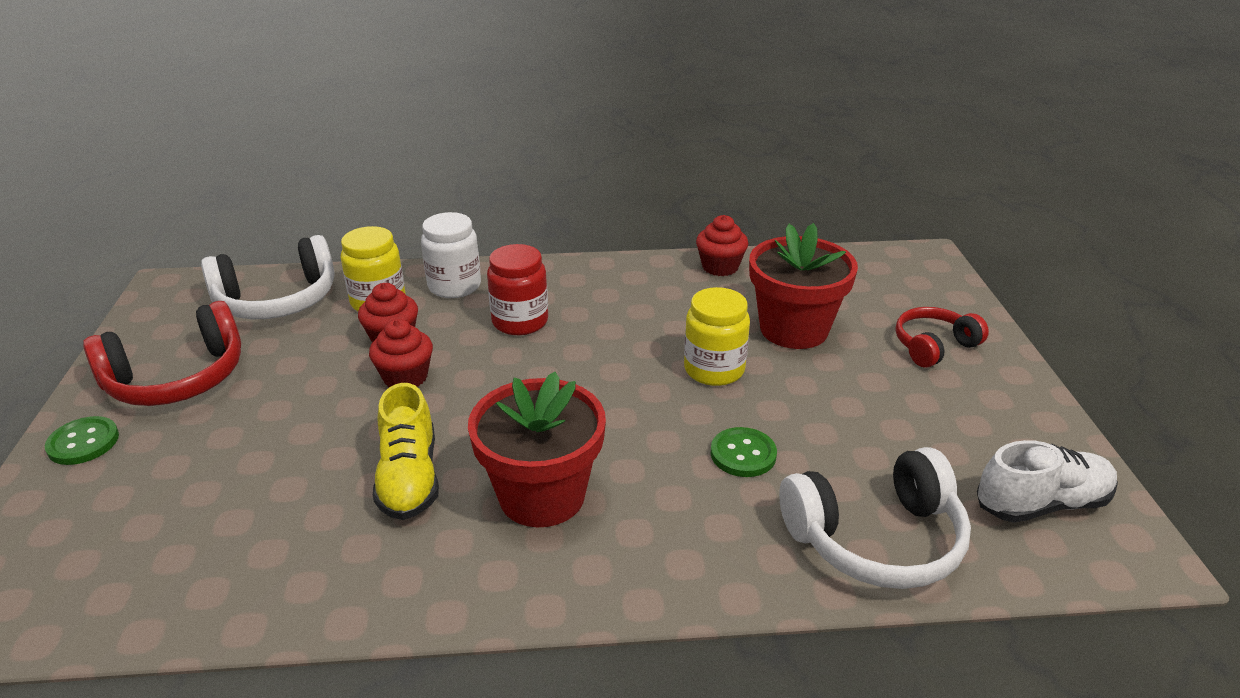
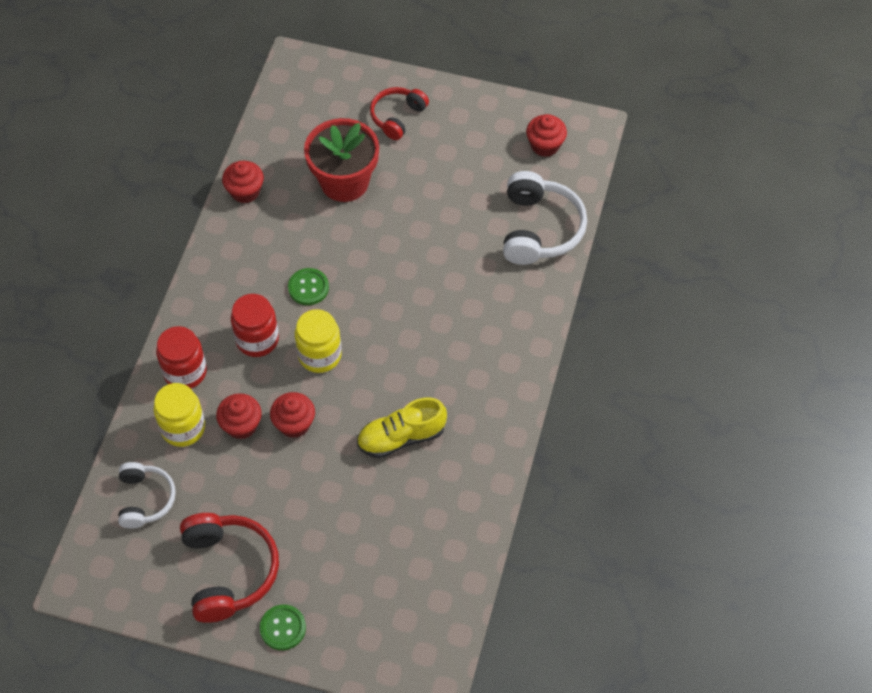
camera: 70 degrees left, 25 degrees up
(277, 300) = (145, 499): white headphones -> white headphones, size x0.63
(409, 478) = (401, 437): yellow shoe -> yellow shoe turned 150 degrees clockwise
(454, 286) = (185, 372): white jar -> red jar
(542, 496) = (445, 371): red flower pot -> none
(714, 370) = (367, 244): yellow jar -> yellow jar (319, 355)
(743, 454) = (452, 260): green button -> green button (308, 287)
(933, 346) = (397, 117): red headphones -> red headphones turned 45 degrees clockwise
(1041, 504) = (545, 145): white shoe -> red cupcake

